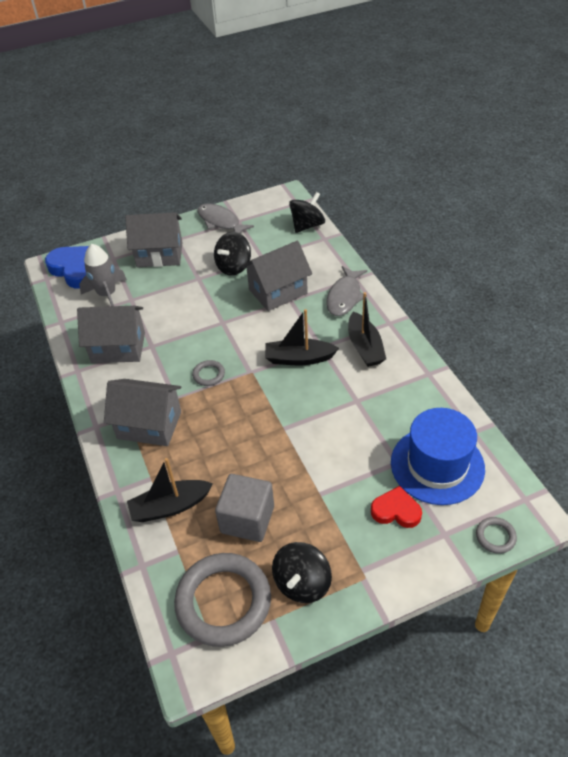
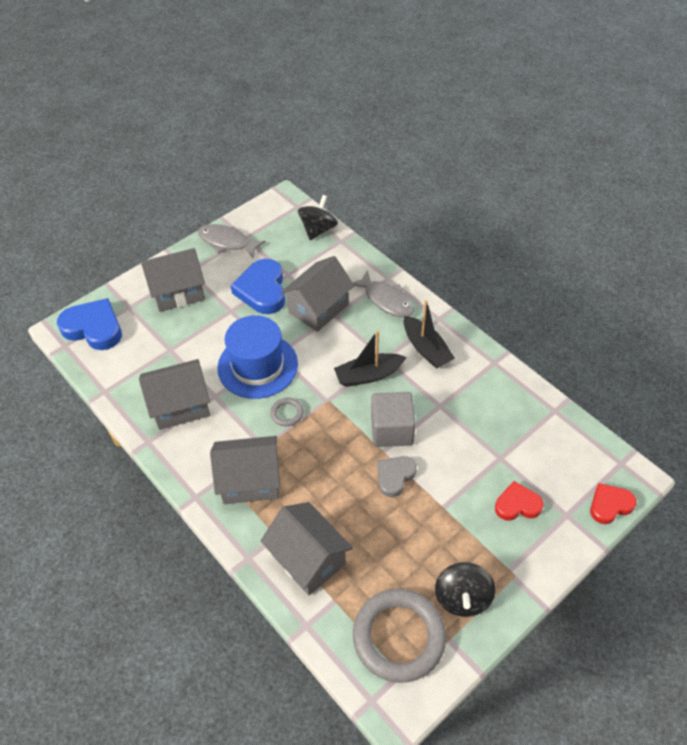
camera: 20 degrees left, 5 degrees up
(107, 294) = (141, 349): grey rocket -> none
(170, 506) = (308, 559): black boat -> grey house
(234, 267) = (262, 290): black spinning top -> blue heart
(247, 519) = (387, 551): grey cube -> grey cube (392, 430)
(284, 454) = (395, 476): none -> grey heart
(345, 297) = (386, 300): grey fish -> grey fish turned 45 degrees counterclockwise
(437, 465) = (536, 451): blue hat -> blue hat (257, 366)
(495, 536) = (610, 505): grey ring -> red heart

